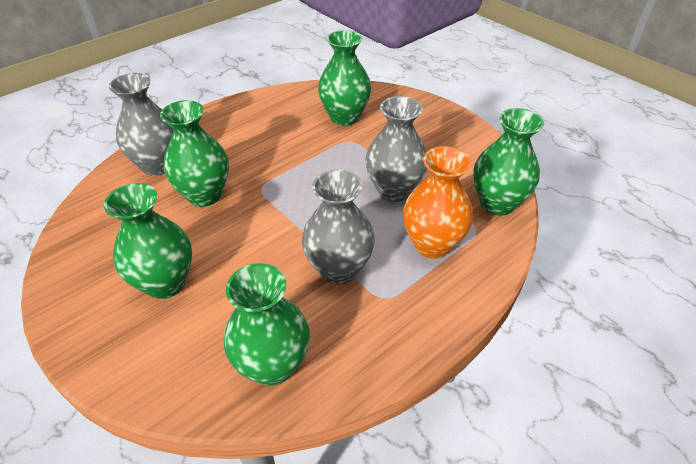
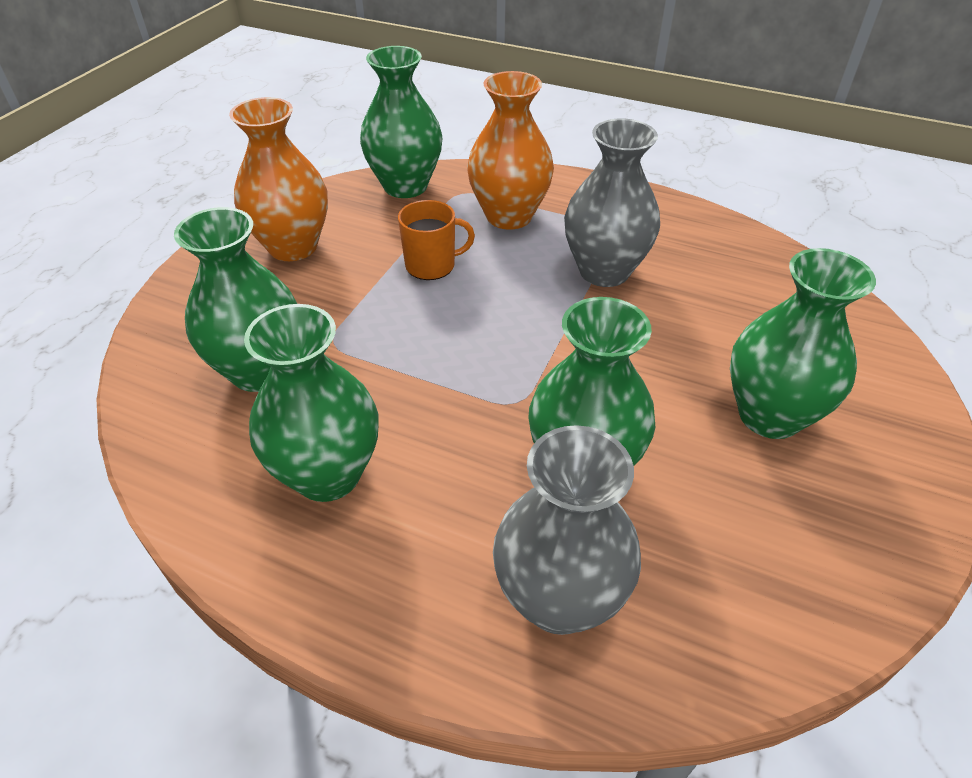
camera: 115 degrees left, 0 degrees up
(273, 365) = (762, 276): green vase -> green vase (328, 474)
(394, 190) = (431, 265): grey vase -> orange mug
(443, 142) = (293, 246): none -> orange vase

